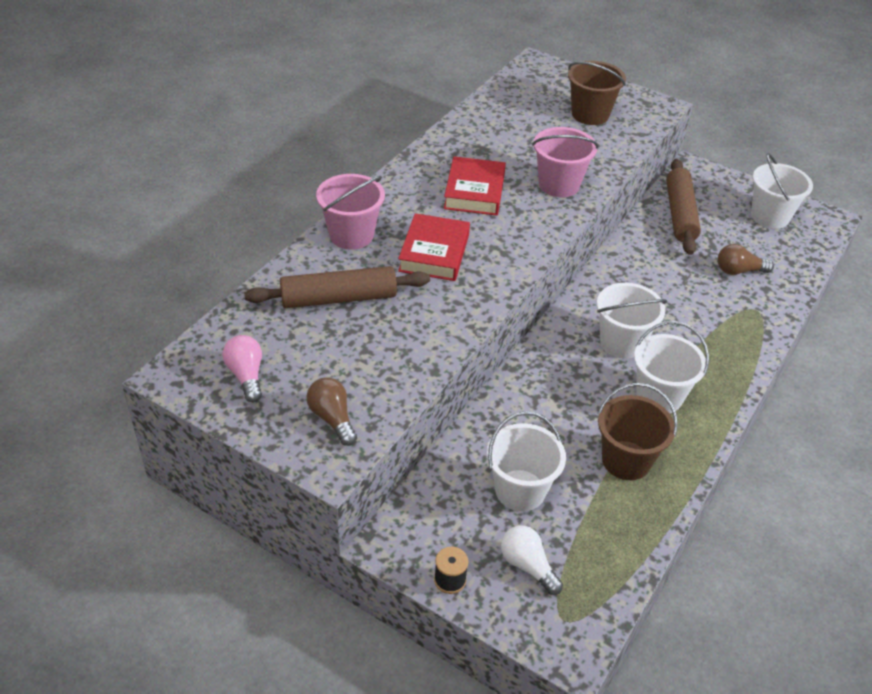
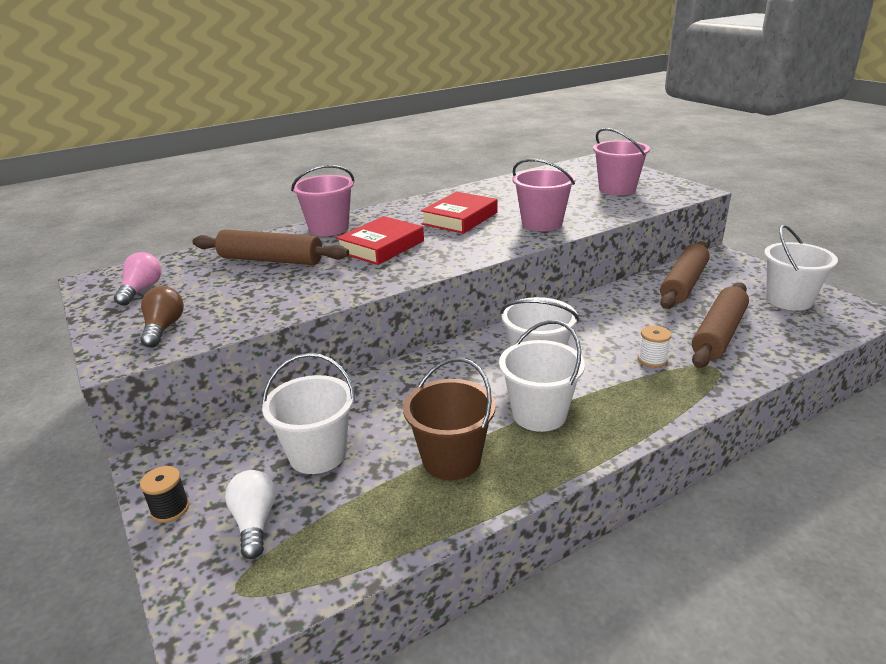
camera: 30 degrees right, 15 degrees down
(590, 114) = (617, 189): brown bucket -> pink bucket
(706, 314) = (652, 360): none -> white spool
(738, 271) = (718, 334): brown light bulb -> brown rolling pin

